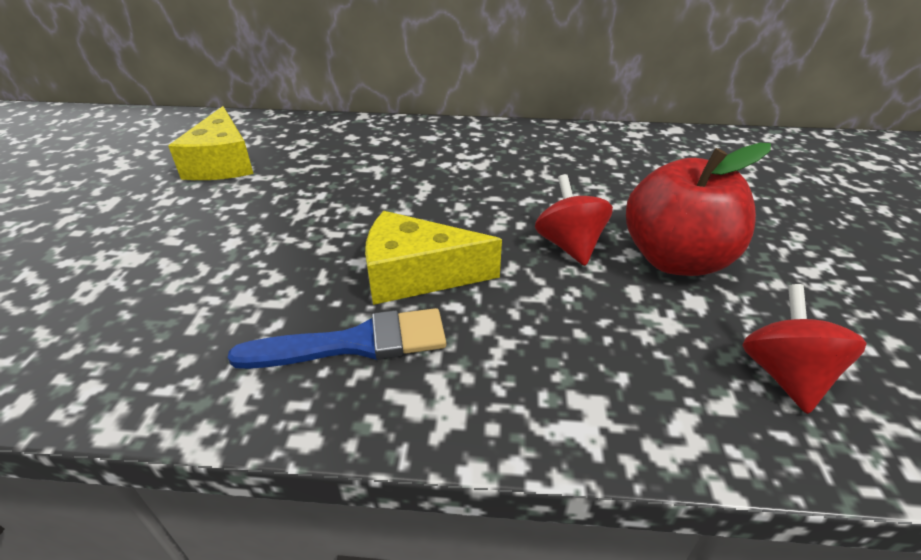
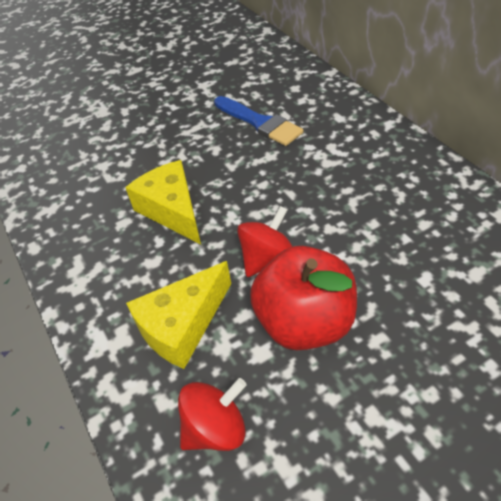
camera: 60 degrees right, 10 degrees up
(222, 163) = (206, 70): yellow cheese -> yellow cheese (182, 325)
(355, 343) = (100, 223): blue brush -> blue brush (259, 123)

